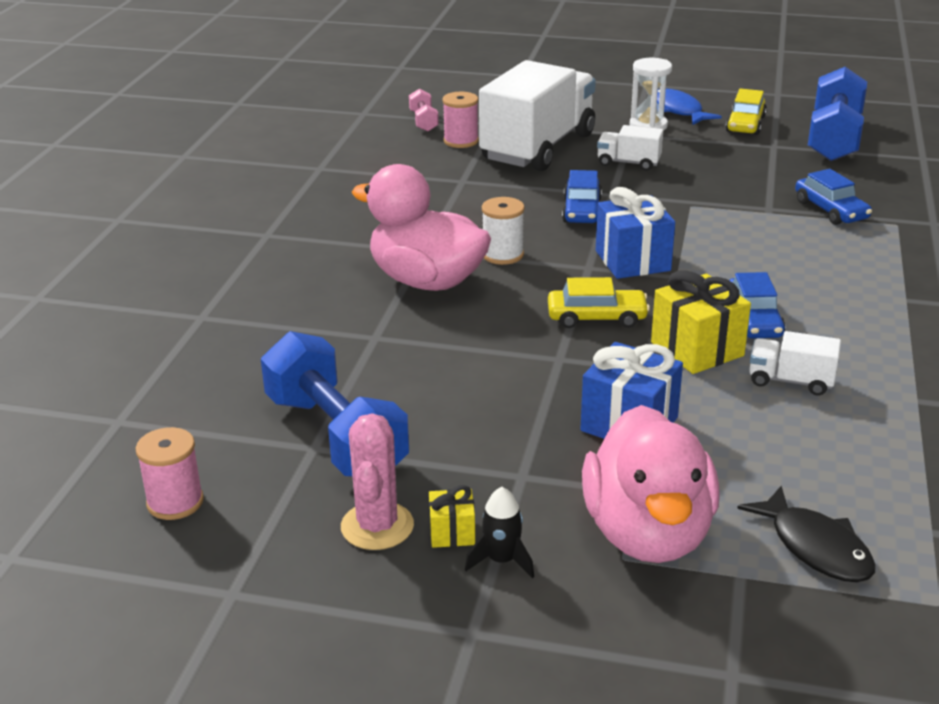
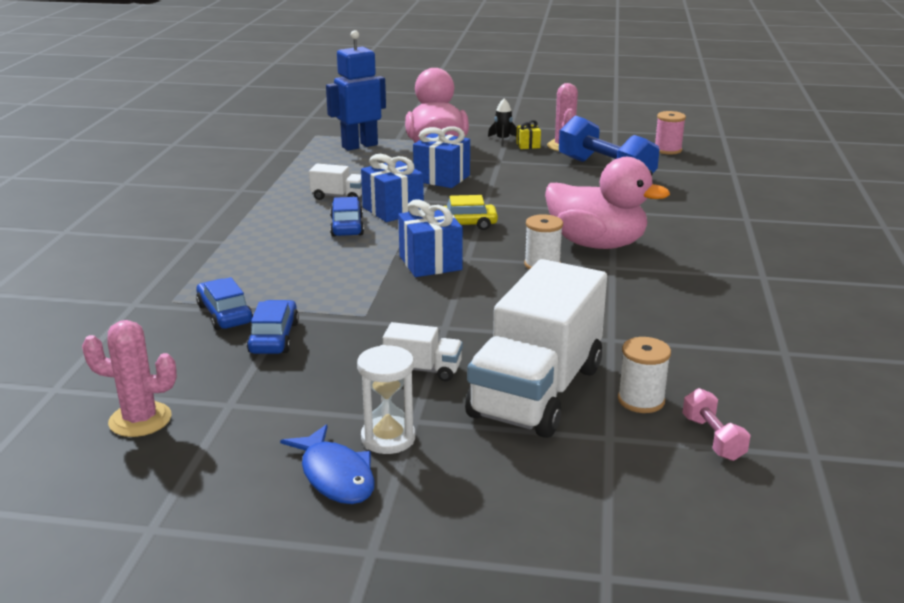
camera: 175 degrees right, 5 degrees down
(461, 141) = (641, 400): pink spool -> white spool
(581, 210) = (476, 307): blue car -> blue car (274, 337)
(697, 349) = (393, 210): yellow gift -> blue gift
(745, 124) = (246, 446): yellow car -> none
(815, 547) = (359, 146): black fish -> blue robot
(834, 138) = (140, 420): blue dumbbell -> pink cactus

